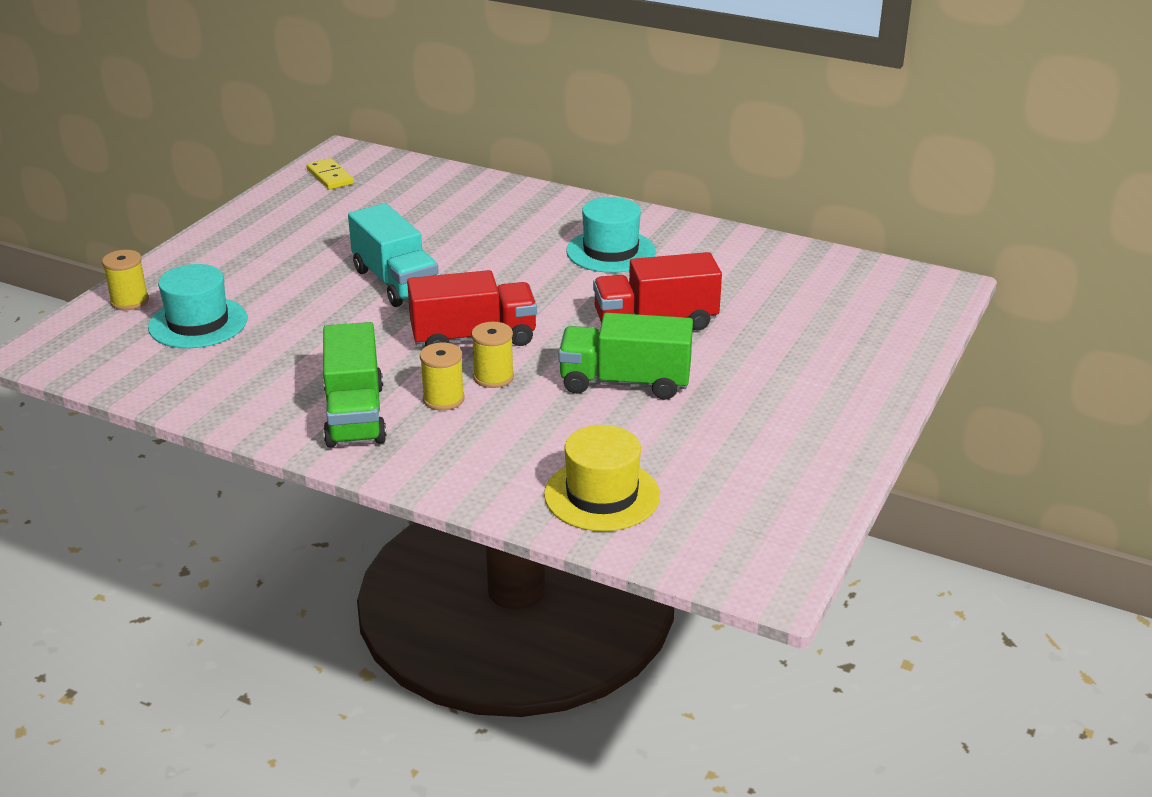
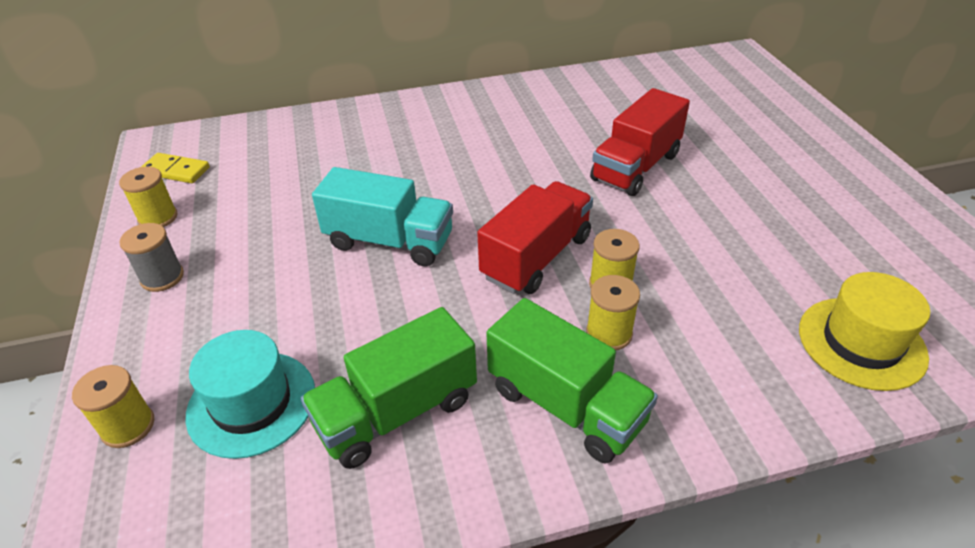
camera: 40 degrees left, 10 degrees up
(238, 237) = (162, 277): none -> grey spool
(281, 202) = (158, 218): none -> yellow spool
(610, 251) = (513, 127): turquoise hat -> none
(625, 383) = (703, 229): green truck -> green truck (397, 412)

